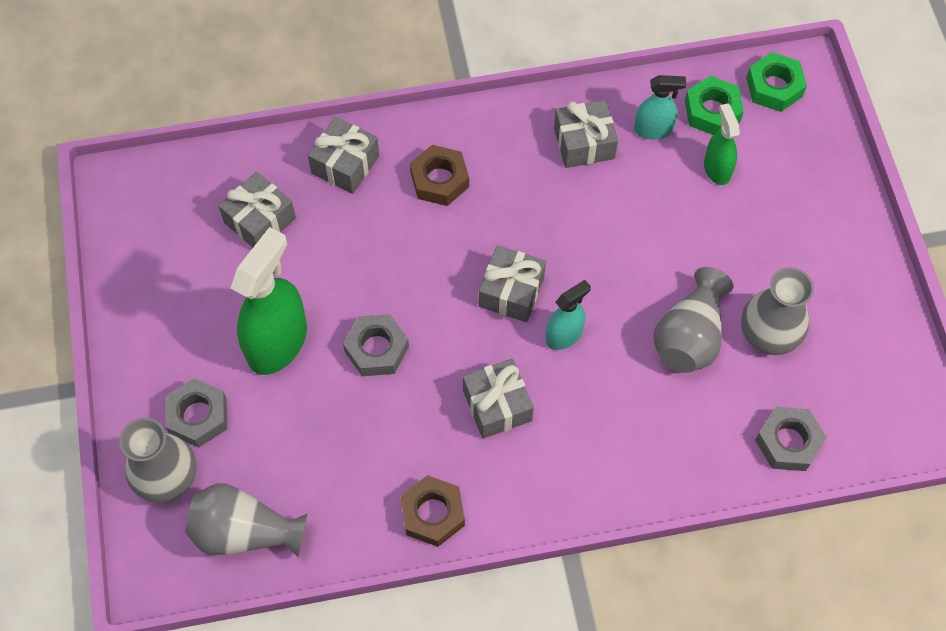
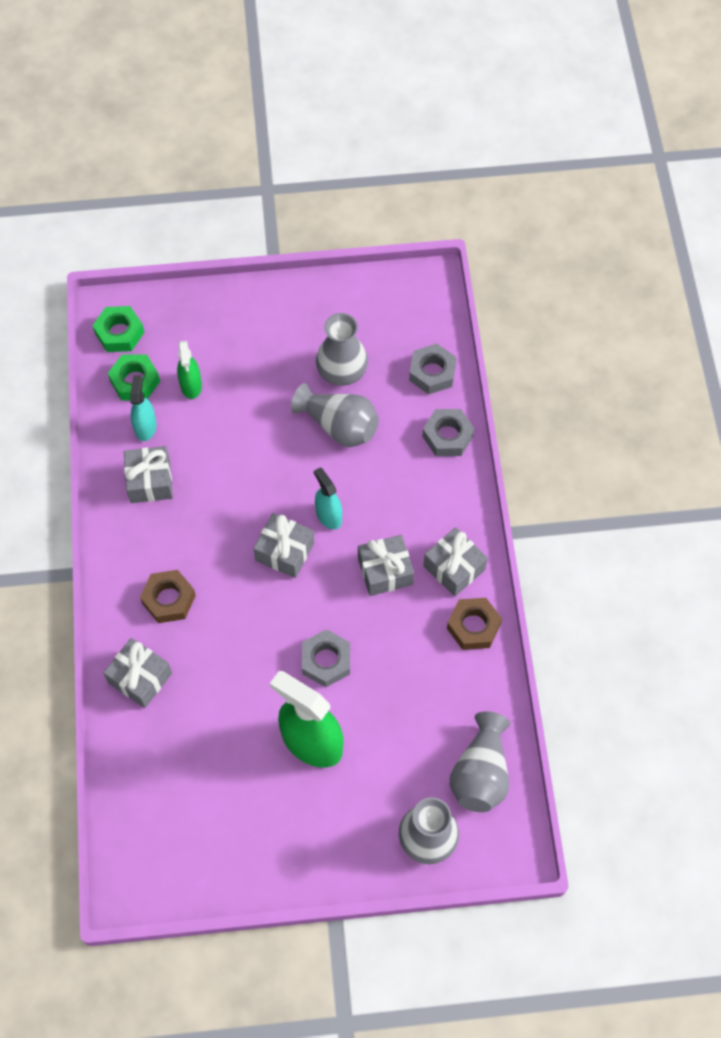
camera: 85 degrees left, 0 degrees up
(198, 416) = (374, 811): grey nut -> grey nut (447, 436)
(260, 220) = (187, 755): grey gift -> grey gift (454, 568)
(717, 169) = (191, 386): green spray bottle -> green spray bottle turned 90 degrees counterclockwise

